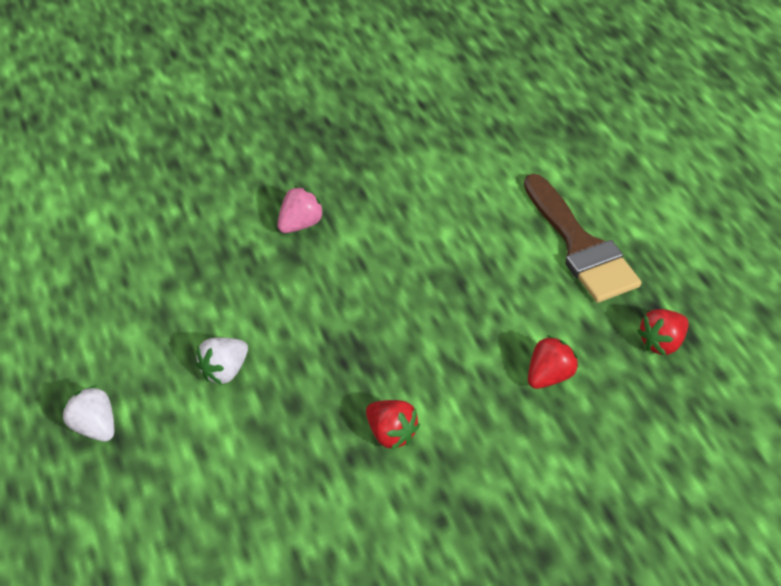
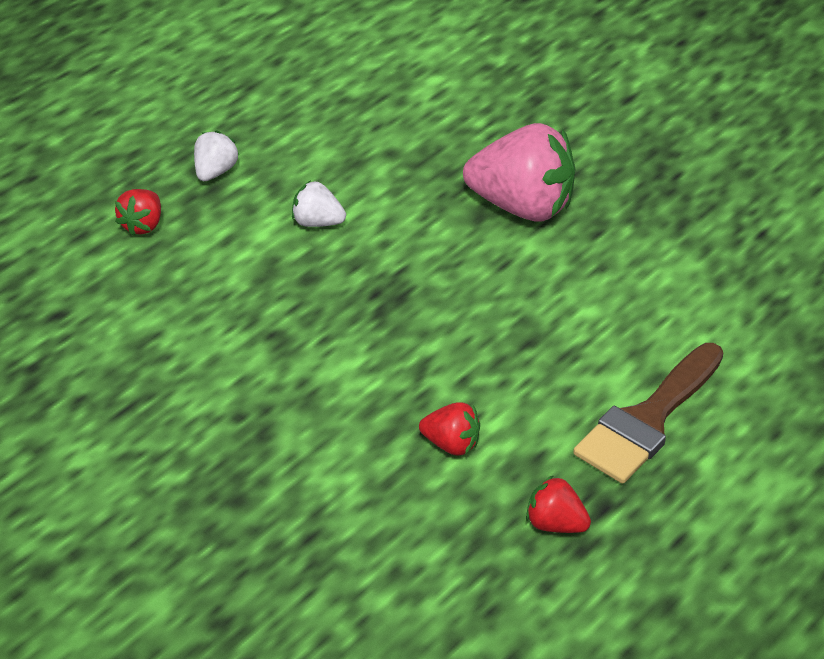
camera: 65 degrees right, 5 degrees down
(300, 224) = (522, 206): pink strawberry -> pink strawberry, size x2.09
(391, 434) = (313, 352): red strawberry -> red strawberry (142, 225)

